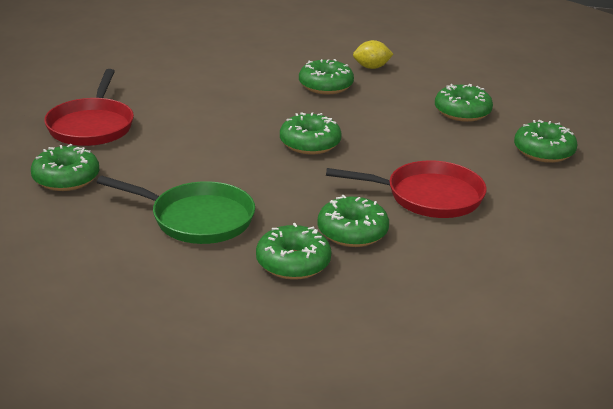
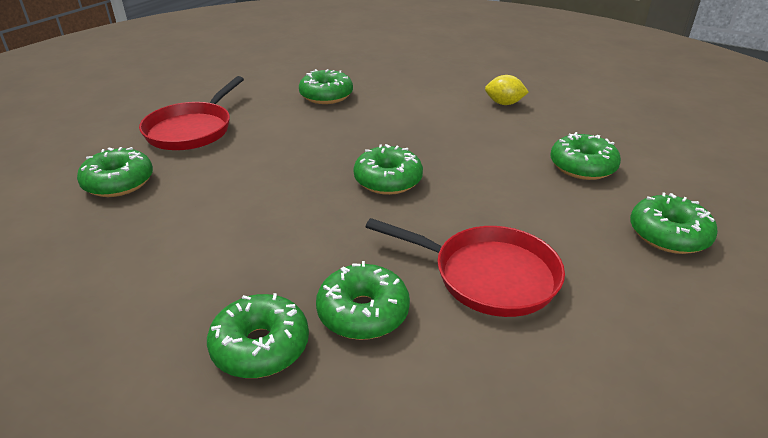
camera: 20 degrees right, 5 degrees up
(197, 219) = (201, 256): green pan -> none
(325, 86) = (445, 117): green donut -> green donut (326, 96)

